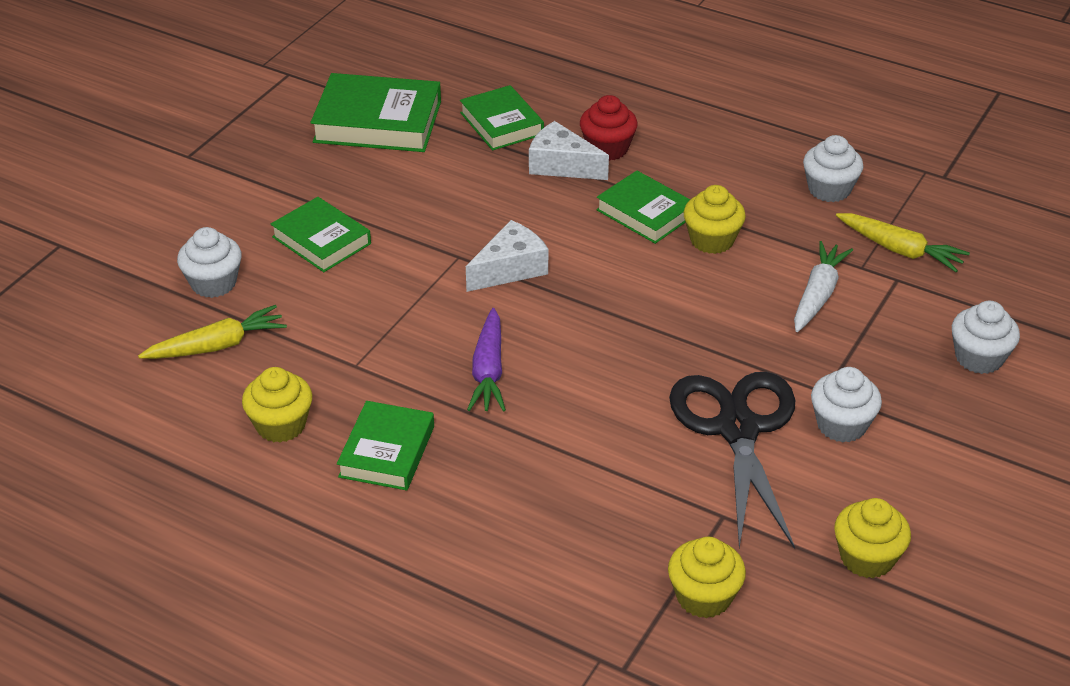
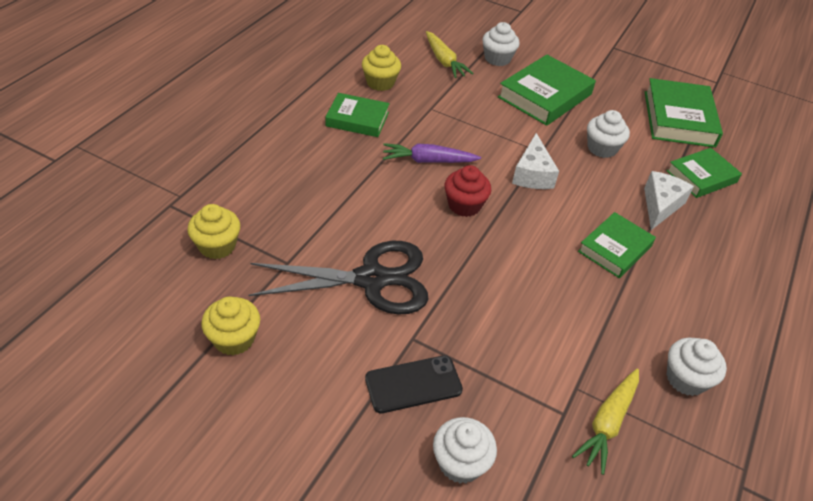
camera: 85 degrees right, 5 degrees up
(321, 240) = (545, 96): green book -> green book, size x1.54
(510, 269) = (532, 174): white cheese -> white cheese turned 45 degrees clockwise
(607, 148) = (692, 232): red cupcake -> red cupcake (464, 205)
(712, 240) = (590, 286): yellow cupcake -> none
(818, 295) = (532, 349): white carrot -> none
(841, 425) = (374, 343): white cupcake -> white cupcake (602, 148)
(891, 391) = (413, 384): none -> black phone

